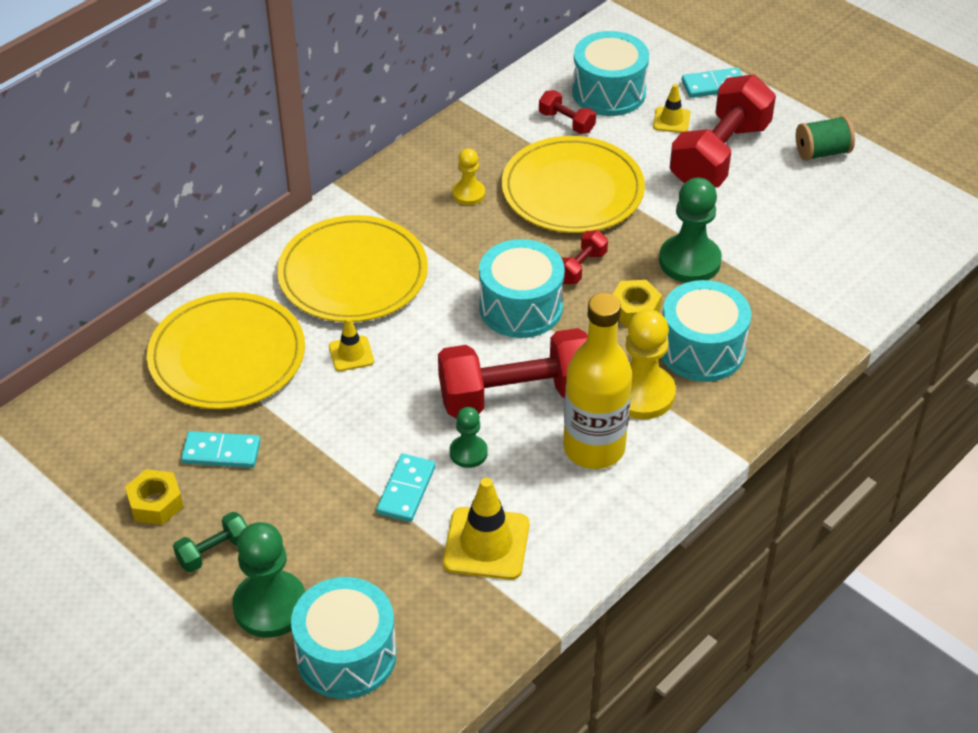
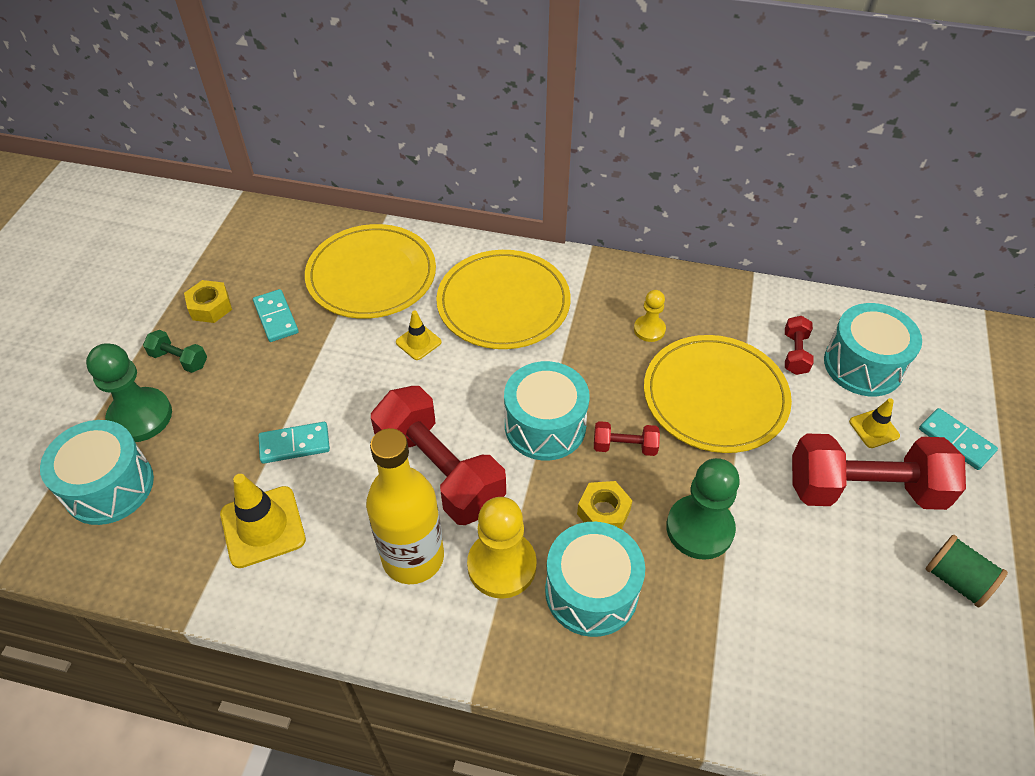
camera: 60 degrees right, 5 degrees up
(468, 453) = (357, 467): green pawn -> none

